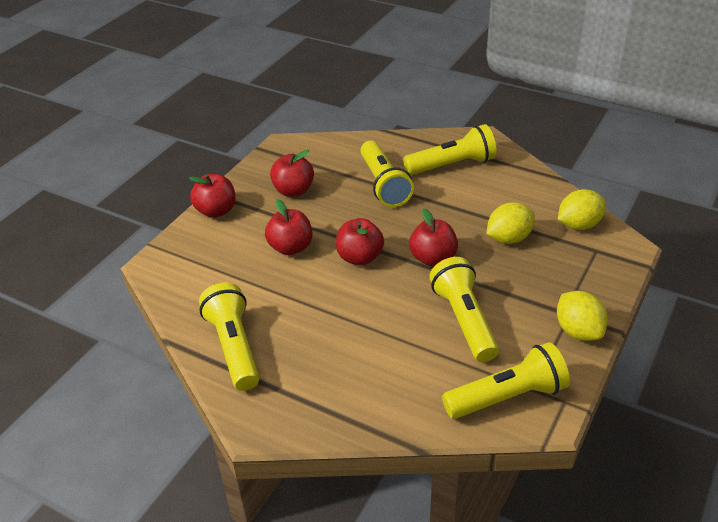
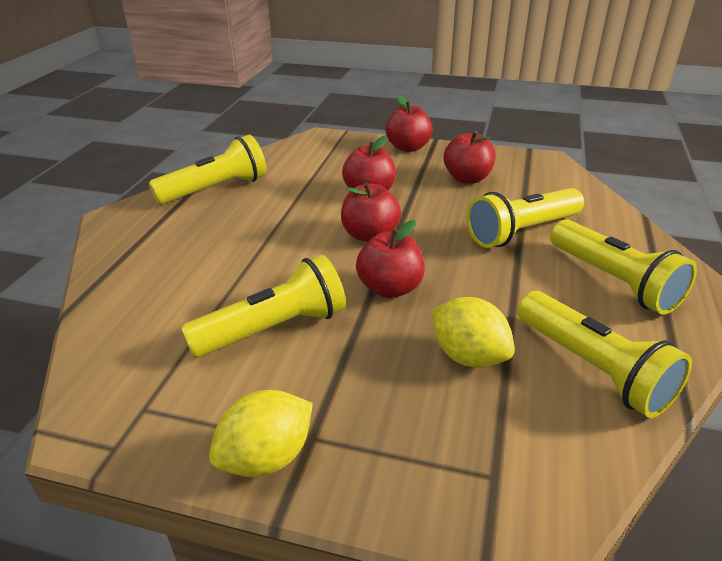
camera: 75 degrees right, 5 degrees down
(507, 397) = (129, 383): yellow flashlight -> yellow flashlight (593, 368)
(578, 225) = (555, 445): yellow lemon -> none

